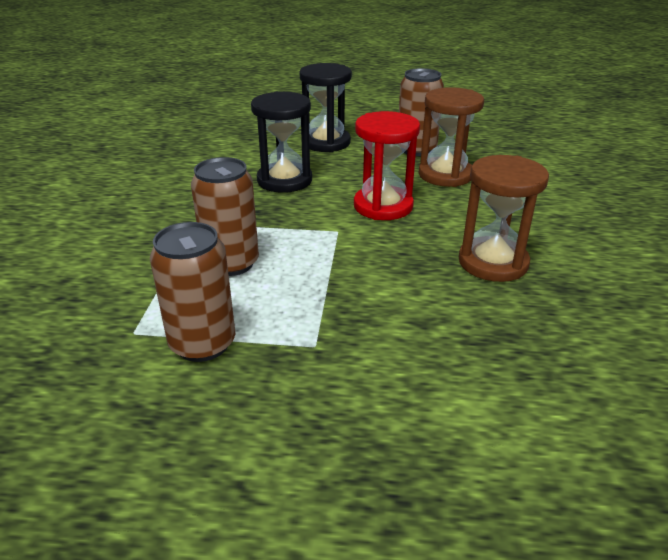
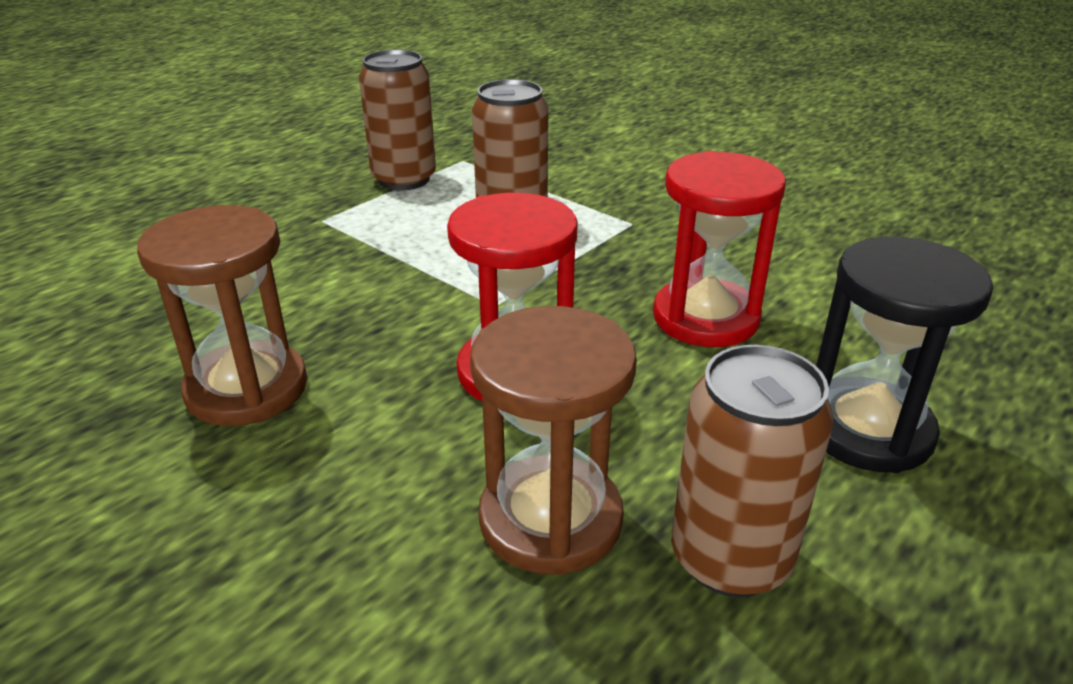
camera: 125 degrees right, 0 degrees up
(284, 180) = (705, 318): black hourglass -> red hourglass

